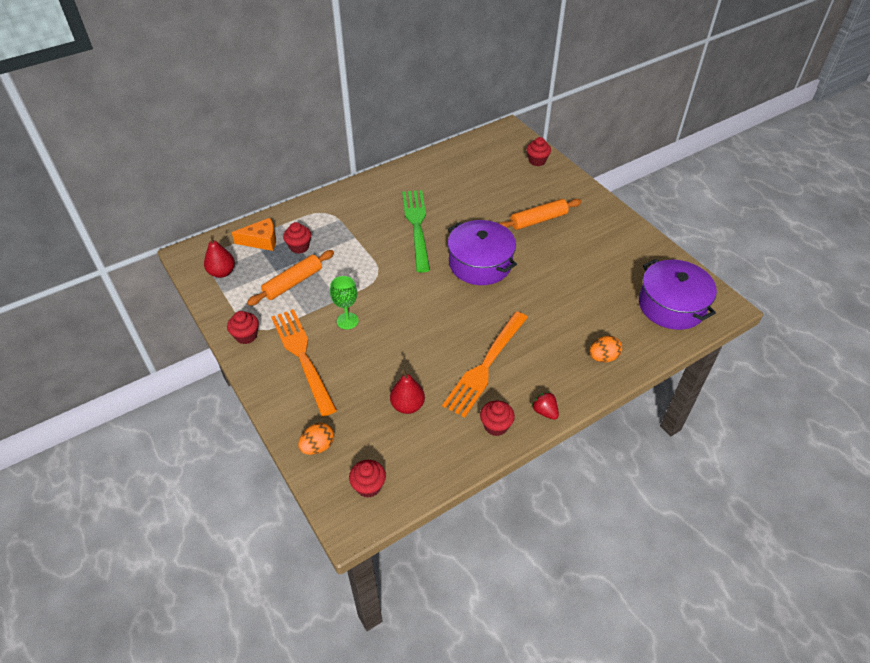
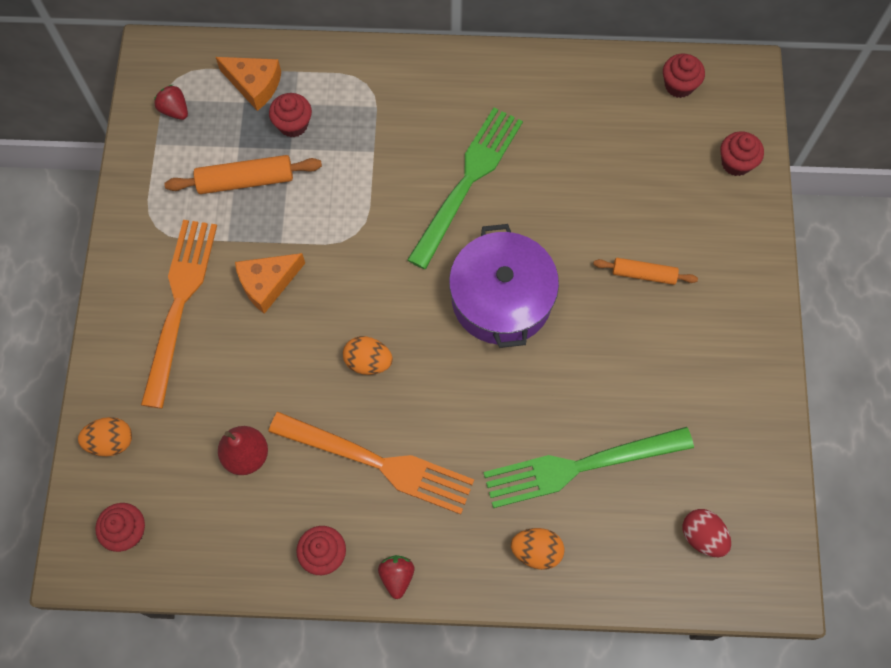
camera: 35 degrees right, 20 degrees up
(222, 272) = (174, 110): red pear -> red strawberry
(246, 336) = (138, 230): red cupcake -> red cupcake (679, 85)
(347, 321) = (267, 284): green goblet -> orange cheese
(436, 325) = (368, 362): none -> orange egg
(485, 366) = (379, 463): orange fork -> orange fork turned 135 degrees counterclockwise
(538, 220) = (644, 274): orange rolling pin -> orange rolling pin, size x0.65
(587, 310) = (579, 467): none -> green fork
(671, 305) = (702, 536): purple pot -> red egg

